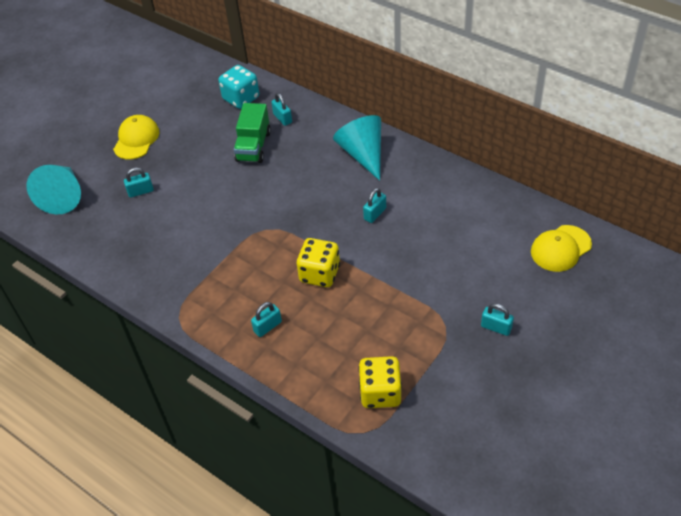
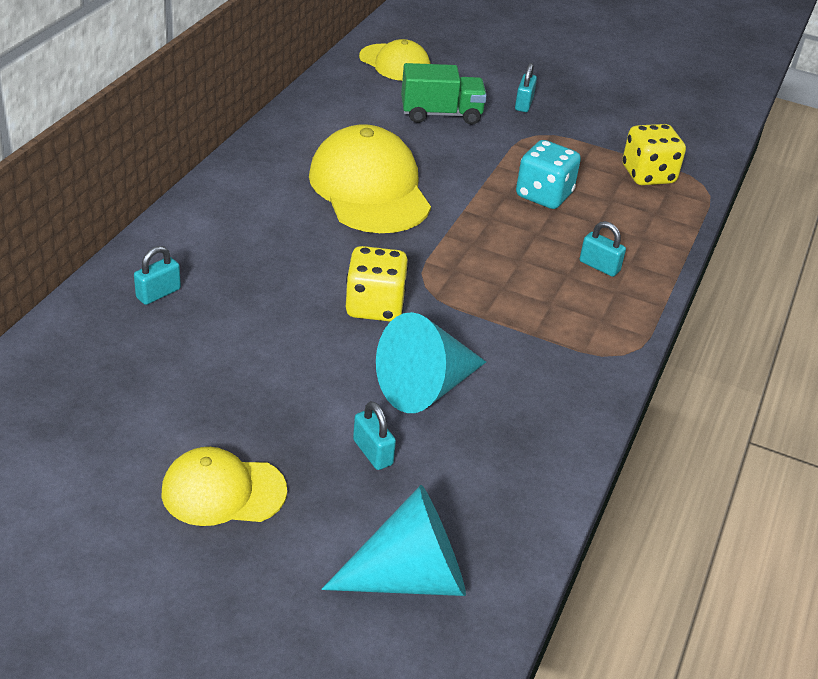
camera: 110 degrees left, 10 degrees down
(241, 98) = (97, 352): turquoise dice -> turquoise dice (544, 195)
(253, 146) = (235, 320): green truck -> green truck (441, 114)
(320, 274) = (493, 229): yellow dice -> yellow dice (374, 306)
(363, 154) = (247, 204): turquoise cone -> turquoise cone (426, 387)
(375, 214) = (369, 188): turquoise padlock -> yellow cap

